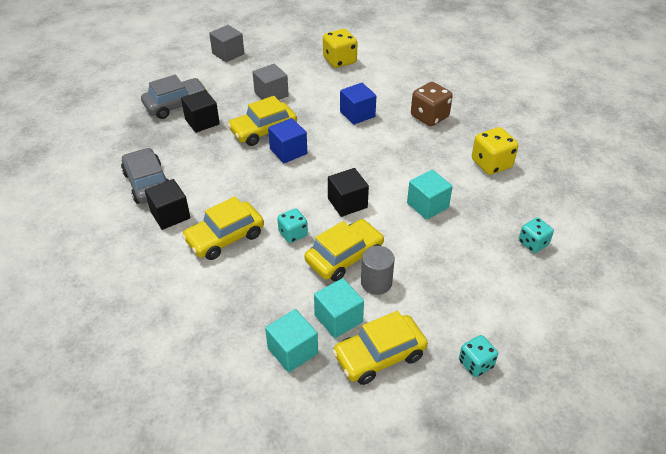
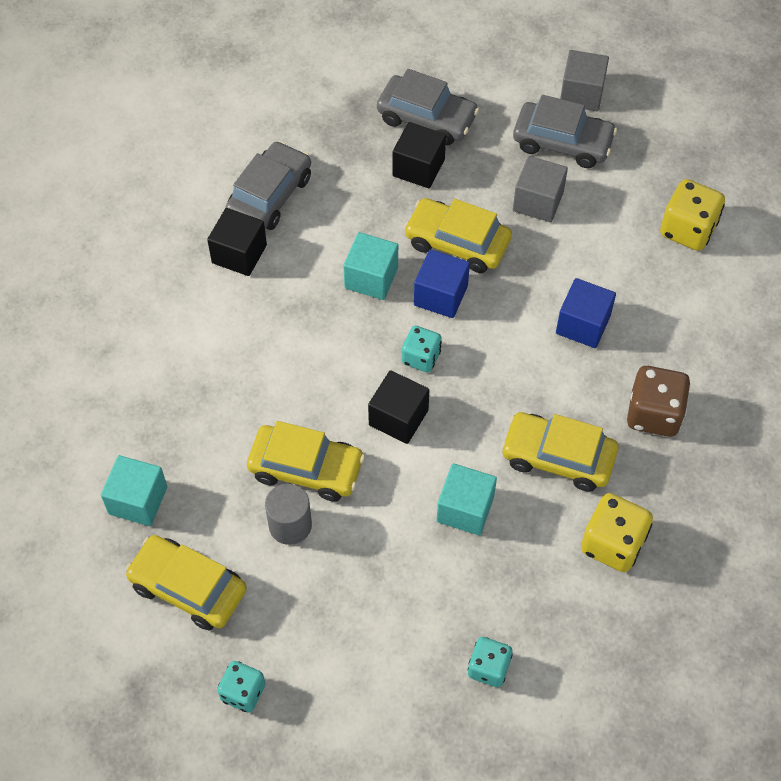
camera: 55 degrees right, 15 degrees up
(225, 237) = (246, 330): yellow car -> yellow car (558, 457)
(247, 71) = (562, 142): none -> grey car
(293, 234) = (302, 393): turquoise dice -> turquoise dice (421, 357)
(338, 318) = (211, 517): turquoise cube -> turquoise cube (371, 278)

